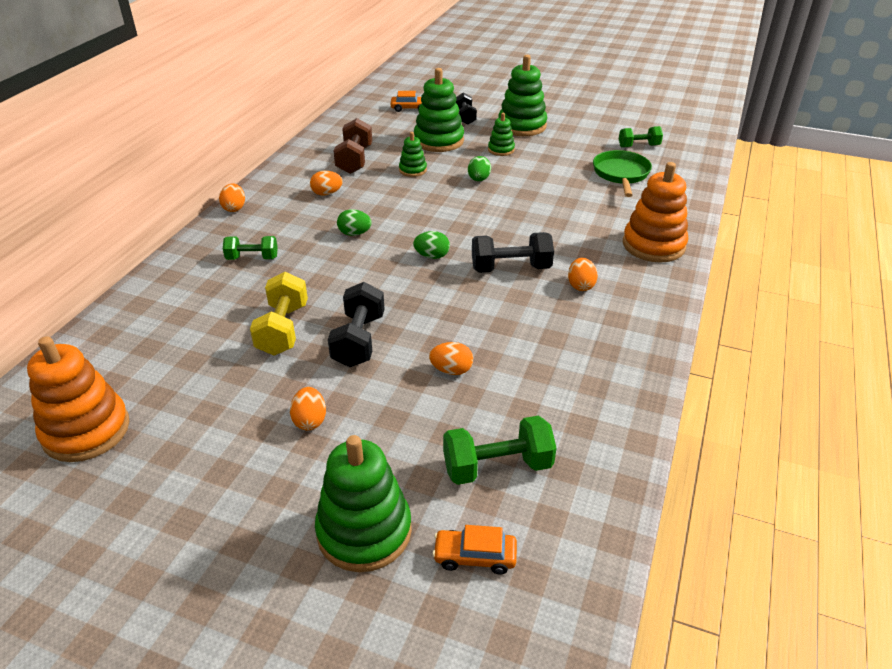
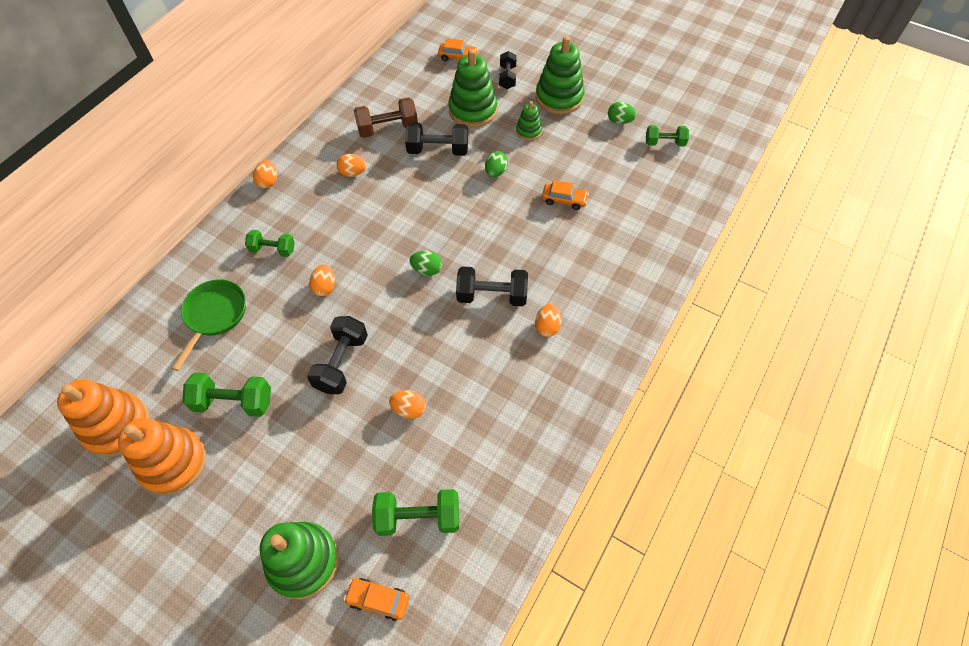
camera: 10 degrees right, 20 degrees up
(235, 389) = (234, 402): none -> green dumbbell
(283, 329) = (283, 340): yellow dumbbell -> none
(310, 420) = (285, 444): orange egg -> orange egg (325, 287)
(354, 160) = (388, 129): brown dumbbell -> brown dumbbell turned 60 degrees clockwise
(354, 233) = (366, 230): green egg -> green egg (619, 121)
(413, 170) = (438, 150): green stacking toy -> black dumbbell
(557, 192) = (564, 200): none -> orange car
(621, 174) = (633, 182): green pan -> green pan (214, 315)
(653, 245) = (630, 284): orange stacking toy -> orange stacking toy (173, 462)

